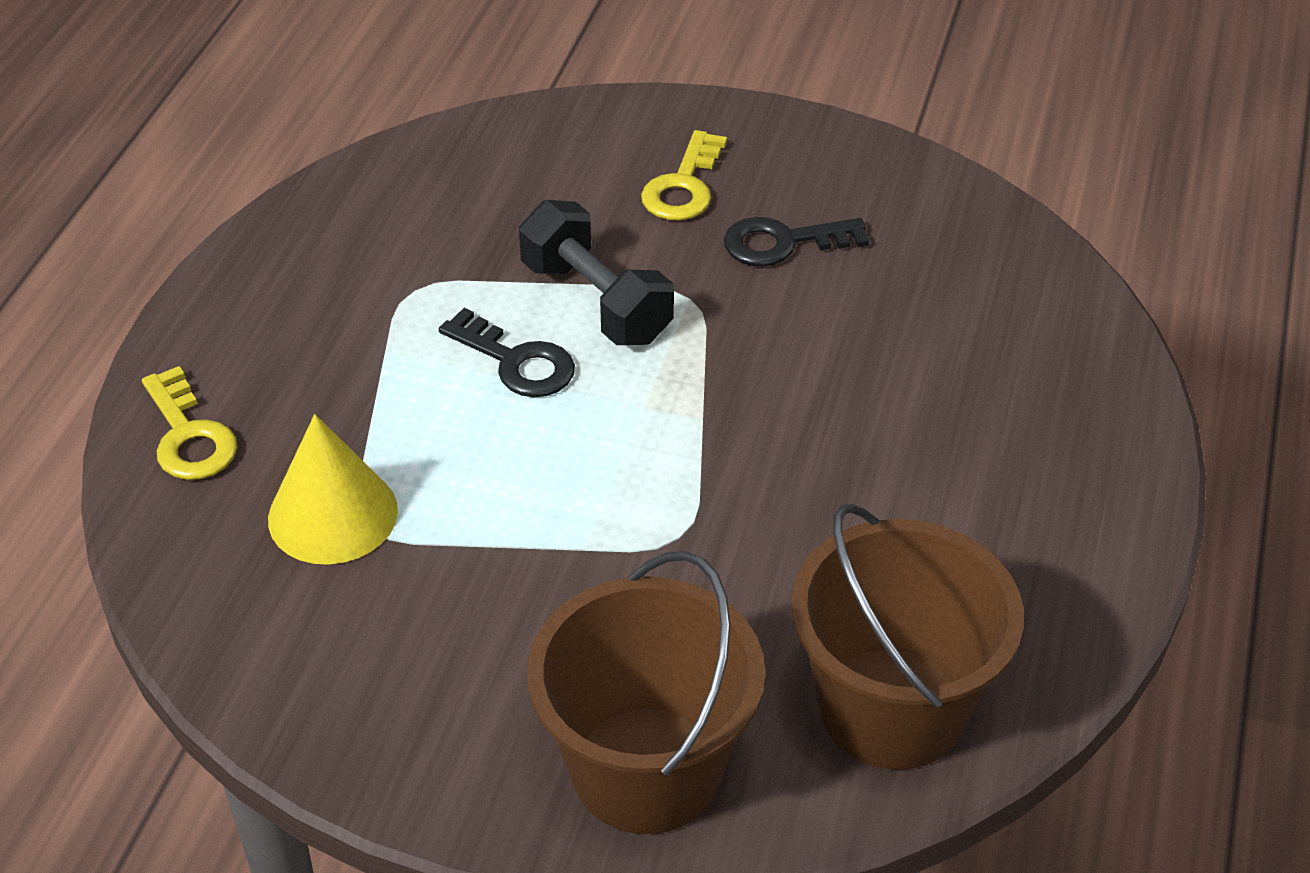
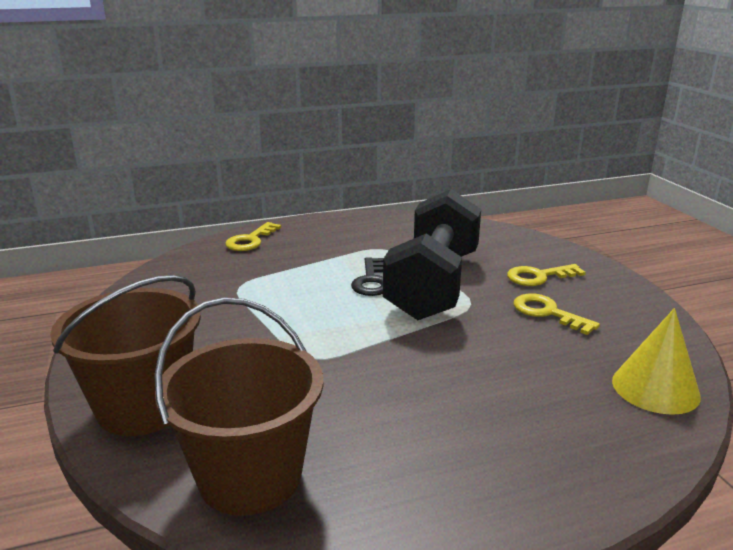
camera: 55 degrees right, 20 degrees down
(333, 514) = (238, 278): yellow cone -> yellow cone (655, 388)
(596, 302) = (433, 284): black dumbbell -> black dumbbell, size x1.72
(783, 243) = (547, 313): black key -> yellow key

